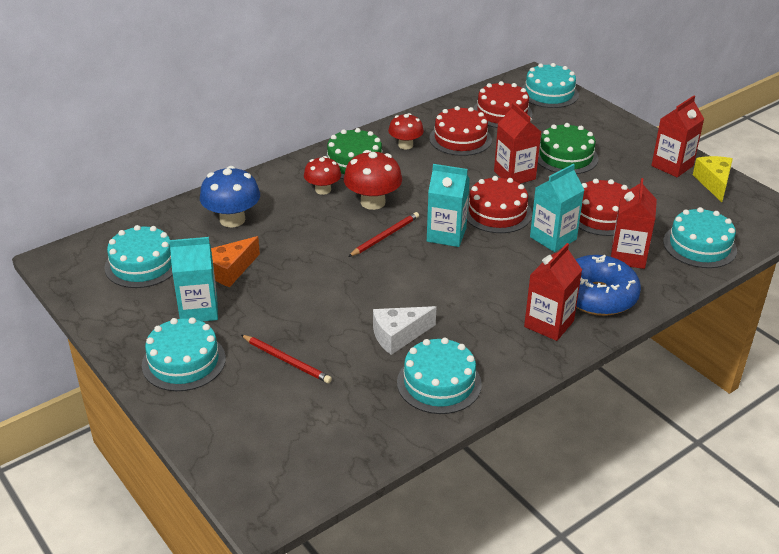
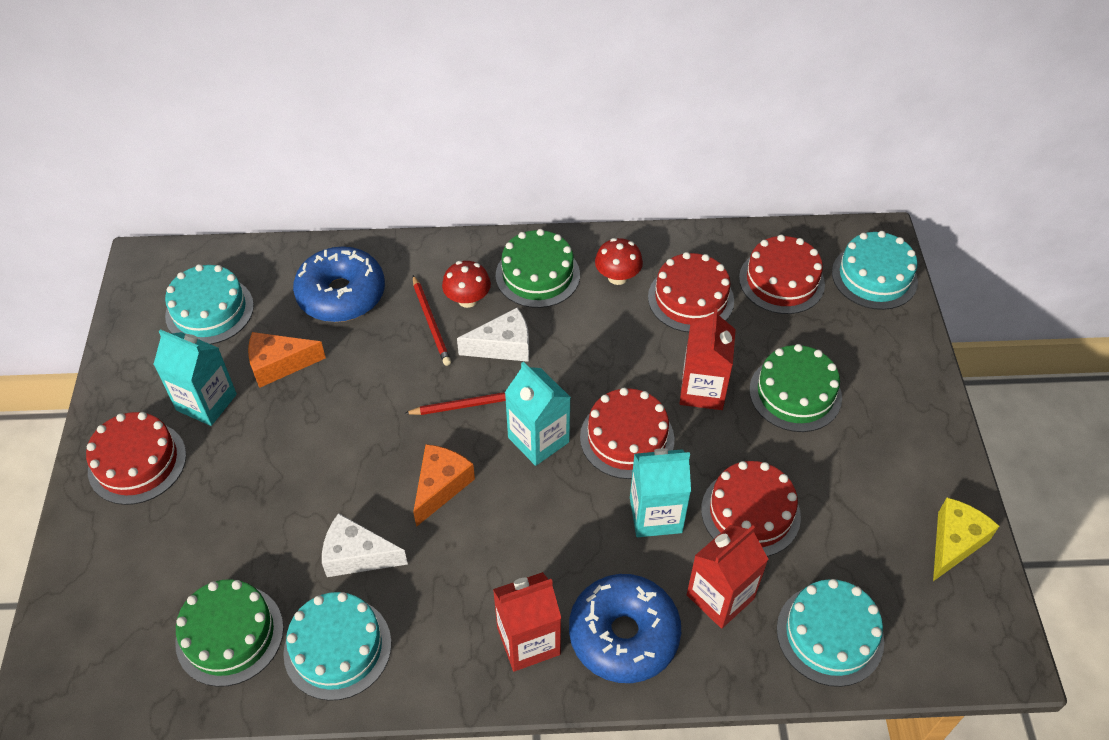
camera: 35 degrees right, 15 degrees up
(184, 361) = (137, 462): turquoise cake -> red cake
(232, 220) = (341, 294): blue mushroom -> blue donut
(286, 360) = (224, 520): red pencil -> red pencil (431, 322)
(360, 412) = (229, 634): none -> green cake
(373, 202) = (503, 346): red mushroom -> white cheese
(412, 281) = (441, 486): none -> orange cheese
(672, 166) = (924, 482): red carton -> none

